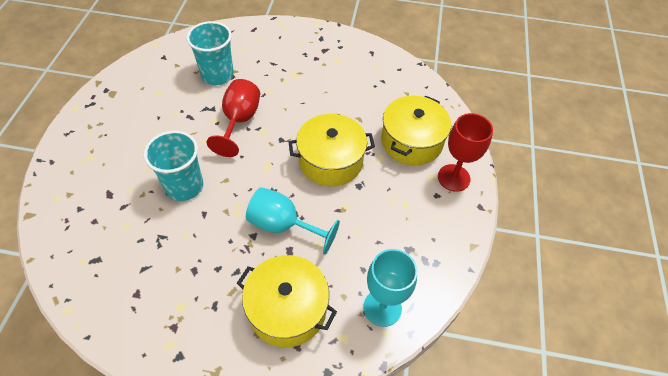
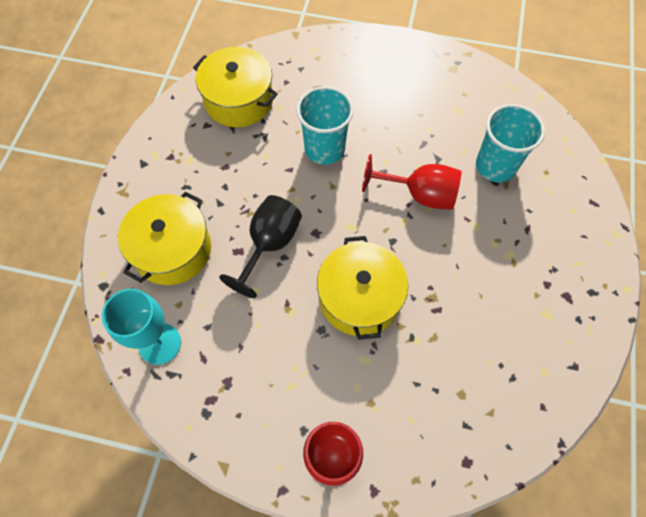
camera: 95 degrees right, 10 degrees up
(283, 225) = (269, 245): turquoise goblet -> black goblet
(411, 141) = (395, 407): yellow pot -> yellow pot (239, 100)

